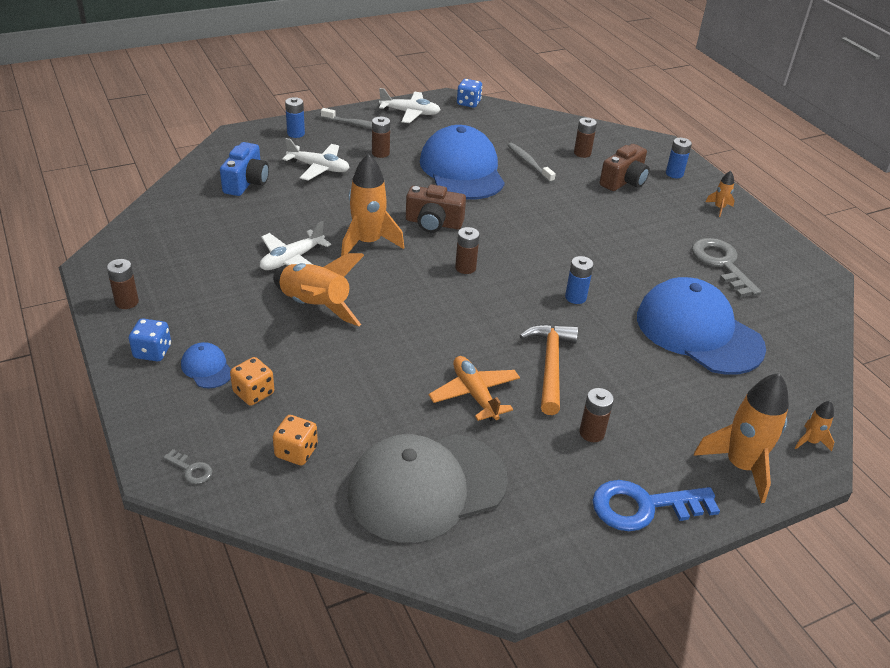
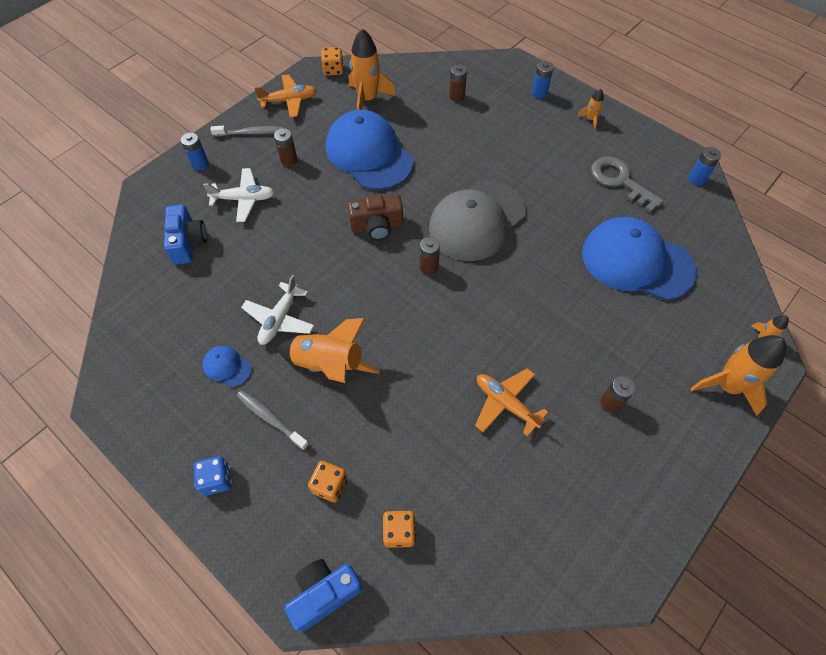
camera: 20 degrees left, 20 degrees up
(127, 302) = (160, 432): brown battery -> none
(191, 469) = (324, 593): grey key -> blue camera
(207, 368) = (275, 476): blue cap -> blue cap (227, 367)
(368, 242) = (334, 272): orange rocket -> orange rocket (367, 99)
(410, 113) = (289, 101): white plane -> orange plane
(426, 486) = (518, 518): grey cap -> grey cap (477, 220)
(468, 103) = (333, 70): blue dice -> orange dice
(529, 163) = (420, 124): grey toothbrush -> grey toothbrush (271, 419)
(550, 366) = (547, 347): orange hammer -> none
(575, 297) = (530, 263): blue battery -> blue battery (697, 179)
(624, 181) = (505, 117): brown camera -> none
(644, 506) = (681, 459): blue key -> none

